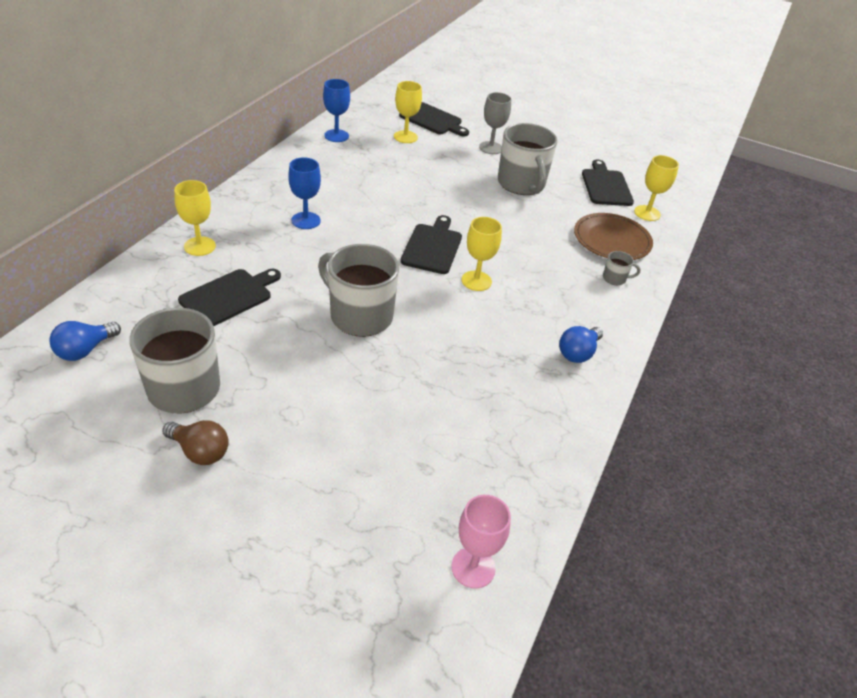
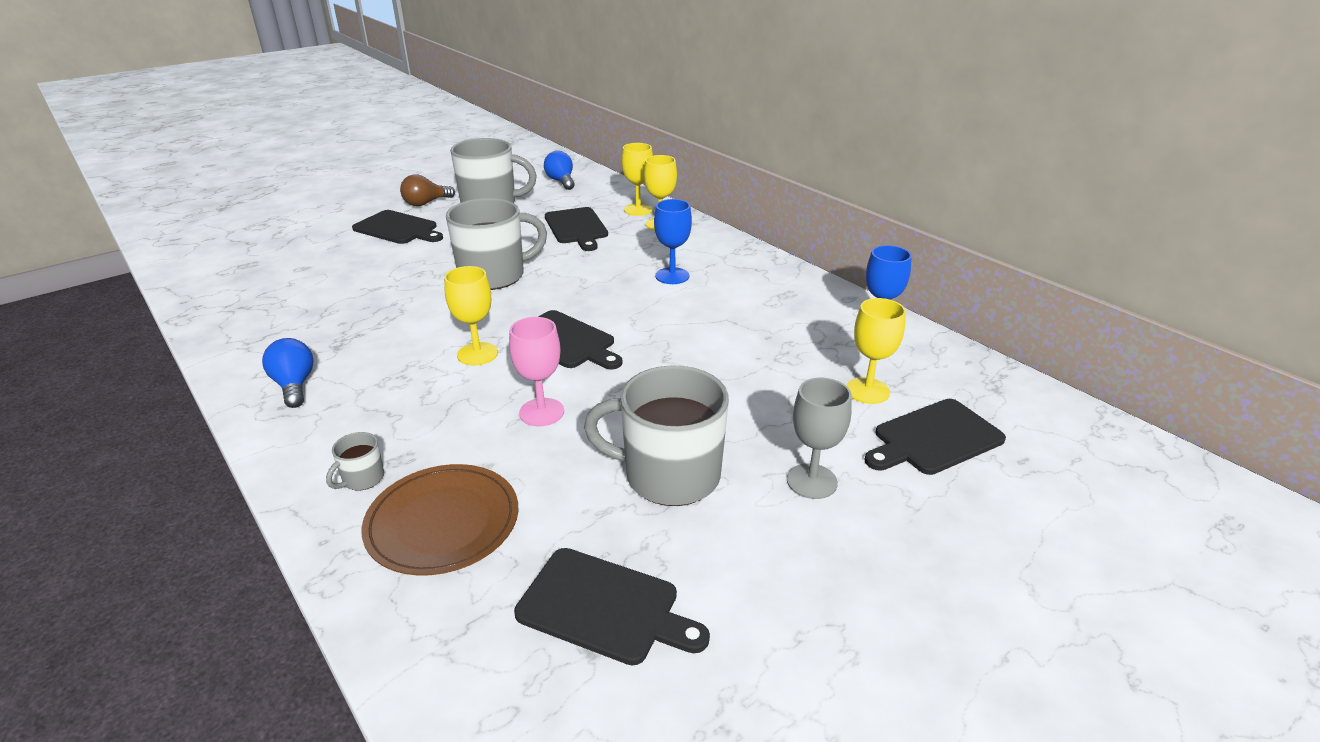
camera: 120 degrees right, 10 degrees down
(289, 438) = (398, 228): none -> black cutting board
(473, 567) = (206, 266): pink goblet -> pink goblet (541, 412)
(647, 213) = (472, 629): yellow goblet -> yellow goblet (638, 210)

